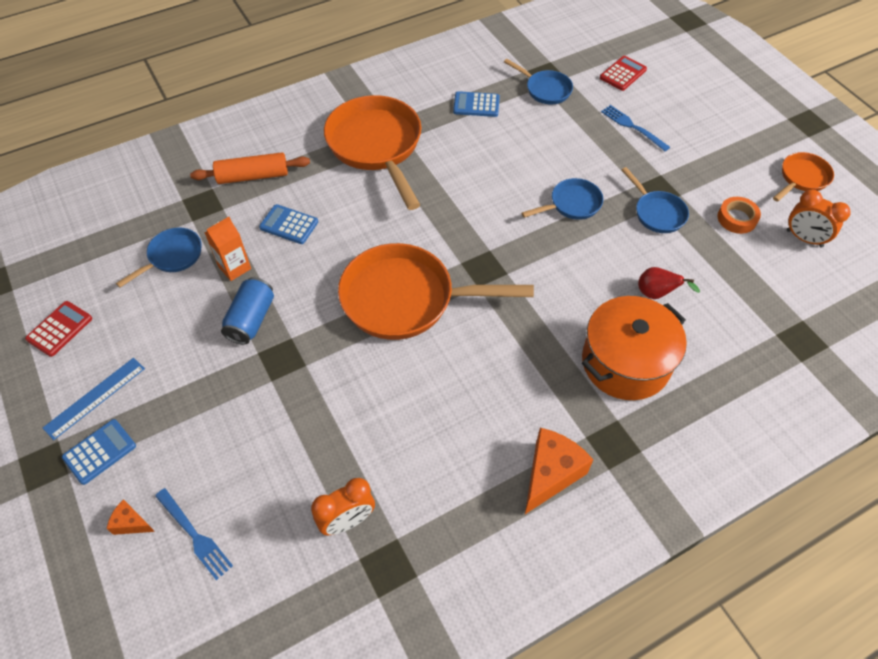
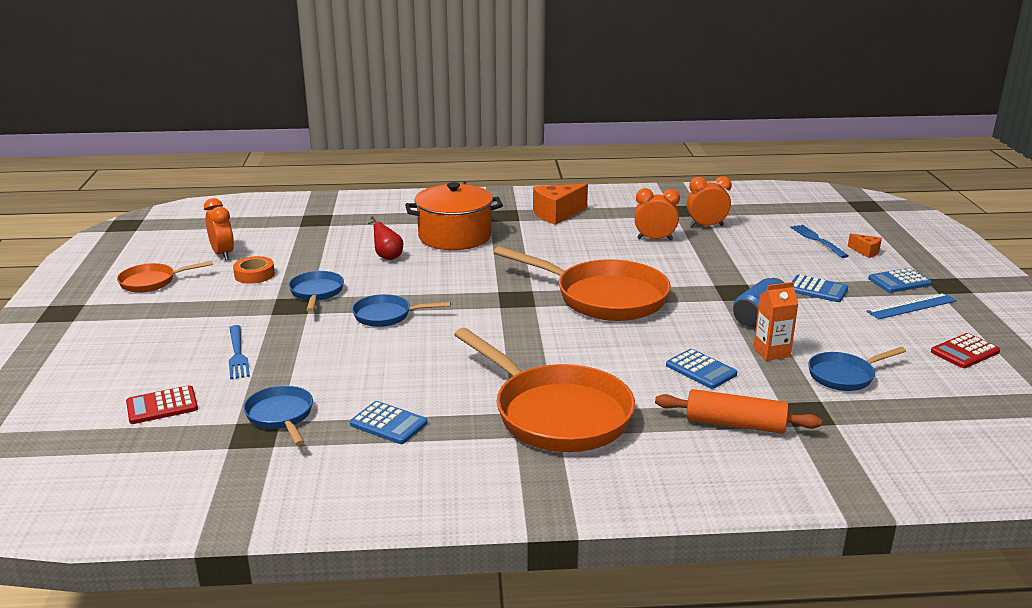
camera: 155 degrees left, 30 degrees down
(194, 396) = (817, 290): none -> blue calculator
(376, 146) = (556, 414): orange pan -> orange pan turned 45 degrees counterclockwise
(401, 450) = (654, 239): none -> orange clock

